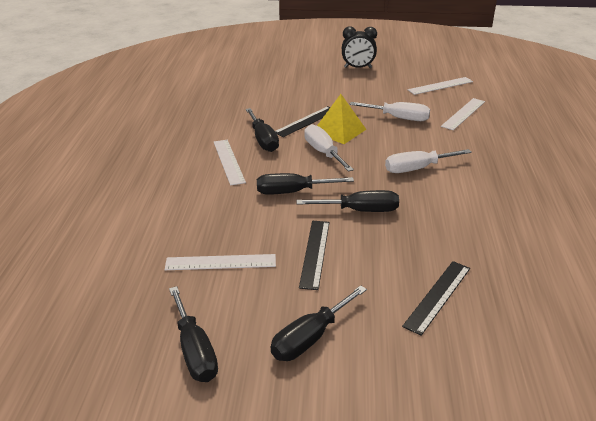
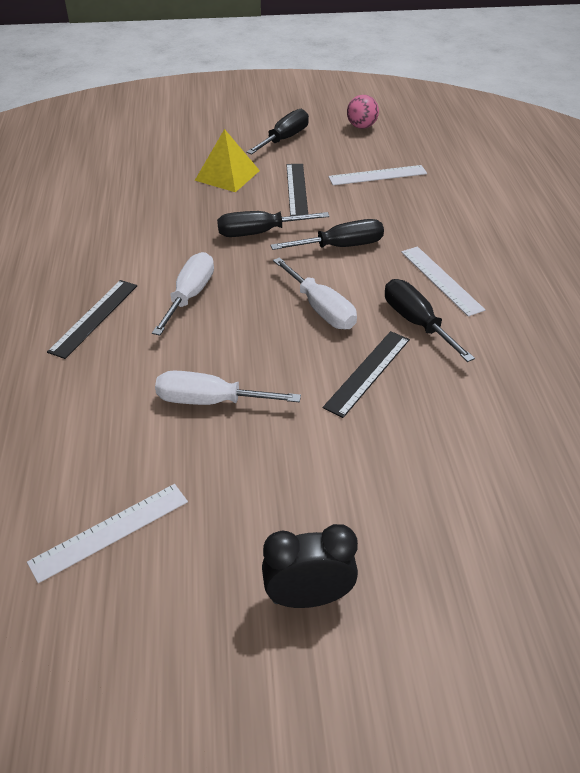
camera: 170 degrees right, 10 degrees up
(194, 351) = (361, 127): black screwdriver -> pink ball
(339, 130) = (308, 356): yellow pyramid -> yellow pyramid (227, 175)
(417, 169) = (190, 295): white screwdriver -> white screwdriver turned 45 degrees counterclockwise
(437, 296) = (187, 170): black ruler -> black ruler (94, 318)
(463, 114) = (89, 429): white ruler -> none

